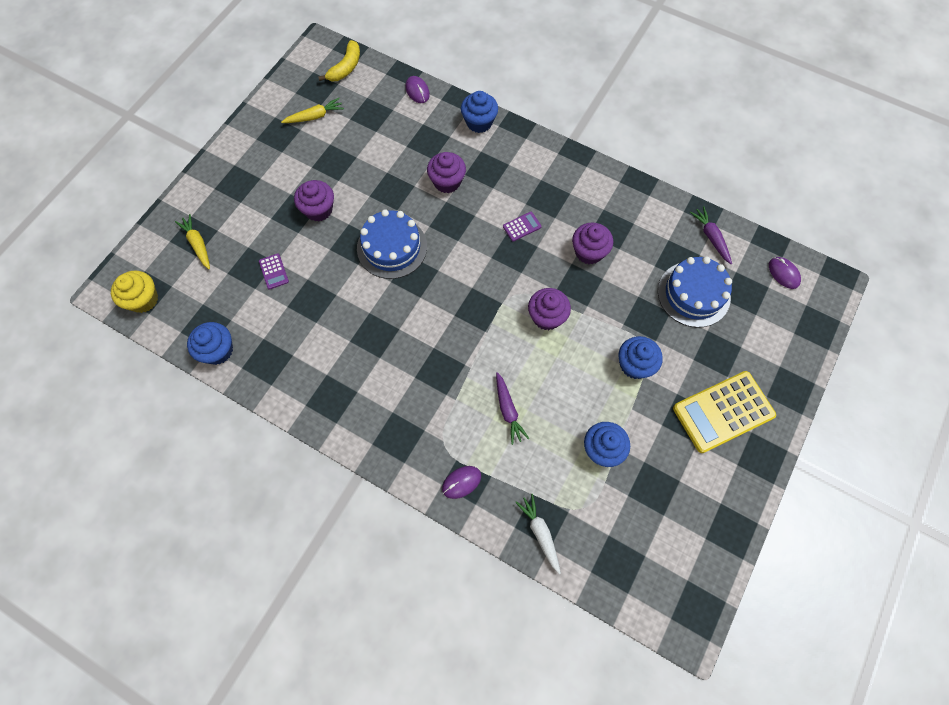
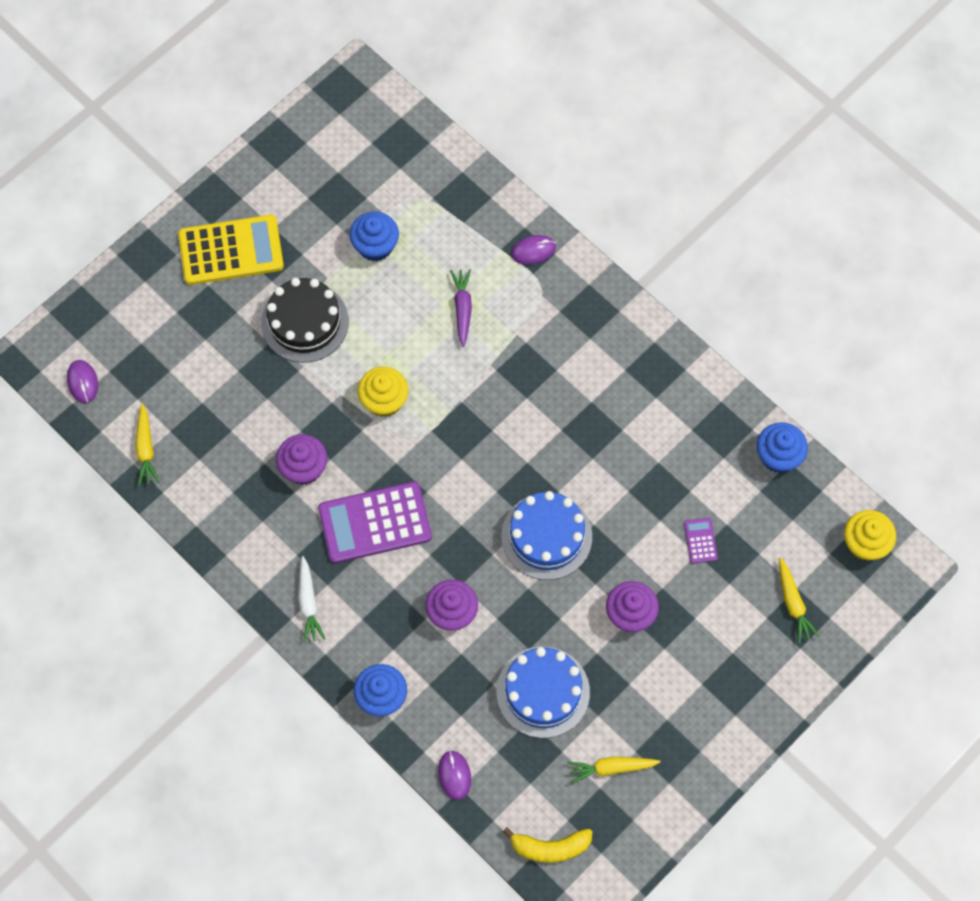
camera: 165 degrees left, 0 degrees up
(346, 67) = (550, 847): yellow banana -> yellow banana turned 135 degrees counterclockwise
(522, 226) = (375, 523): purple calculator -> purple calculator, size x2.33
(540, 533) = (467, 186): white carrot -> white carrot (308, 603)
(547, 317) = (384, 401): purple cupcake -> yellow cupcake
(634, 365) = (305, 322): blue cupcake -> black cake
(693, 294) = (201, 384): blue cake -> blue cake (543, 692)
(711, 237) = (146, 449): purple carrot -> yellow carrot

